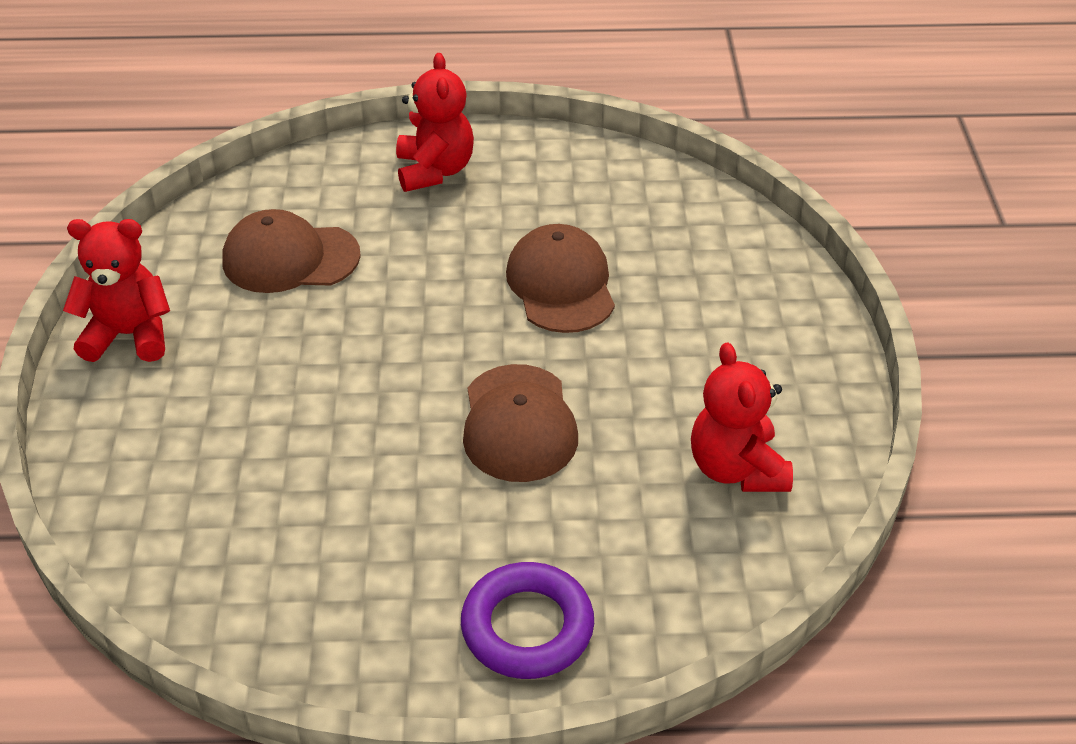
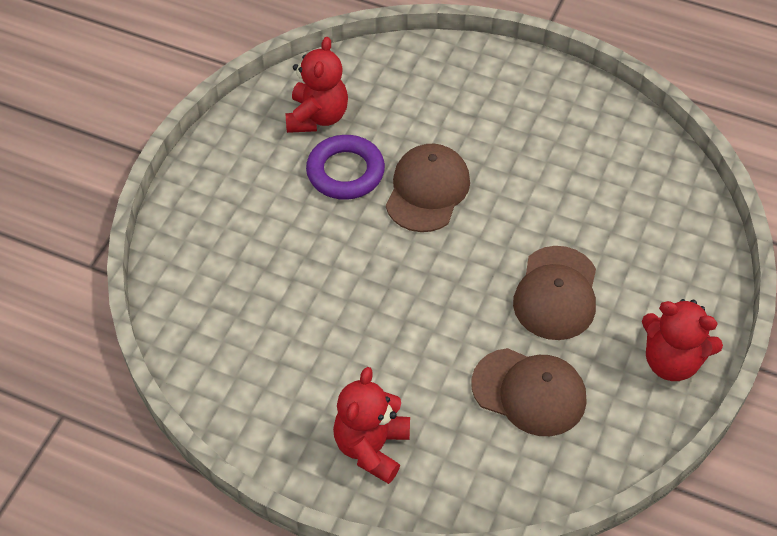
camera: 155 degrees left, 10 degrees up
(527, 627) = (484, 78): purple ring -> purple ring (345, 172)
(561, 285) = (338, 286): brown cap -> brown cap (556, 293)

